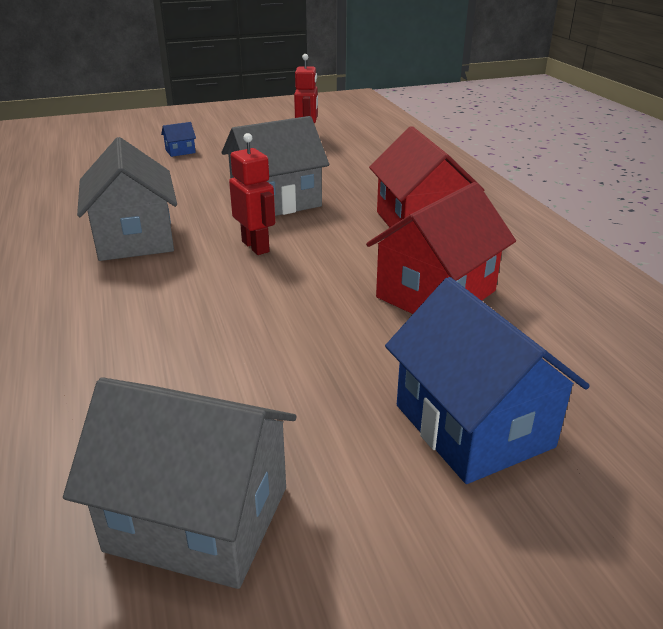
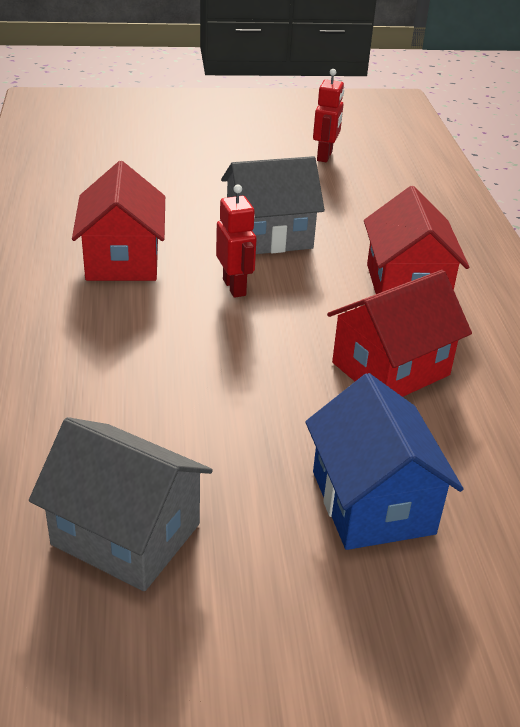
camera: 10 degrees right, 5 degrees up
(135, 238) = (122, 260): grey house -> red house
(180, 151) = (187, 155): blue house -> none

